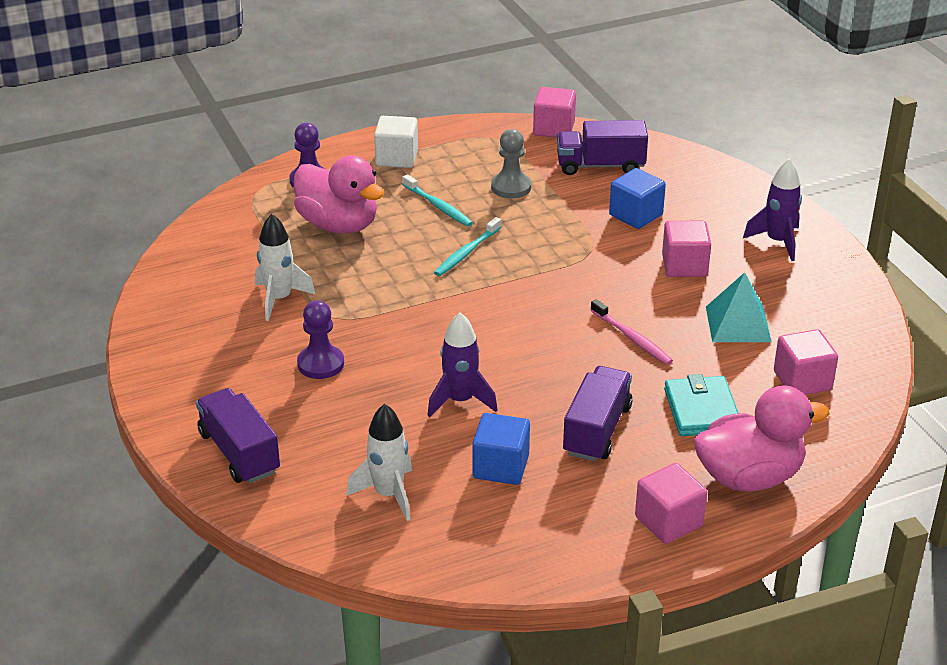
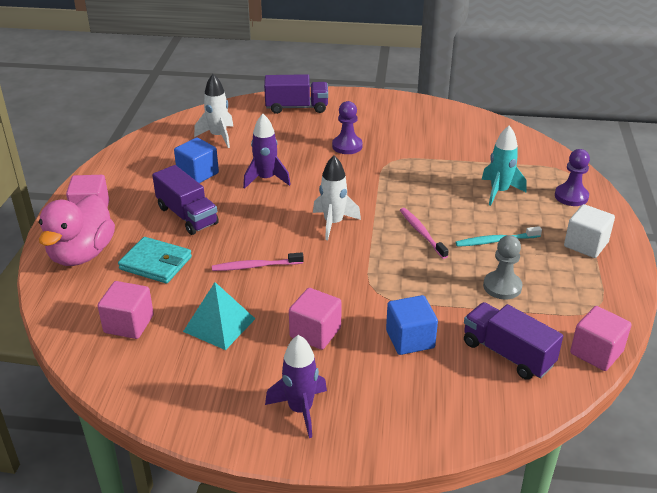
camera: 120 degrees right, 0 degrees up
(279, 299) = (425, 149): white rocket -> white rocket (333, 223)
(338, 225) = (499, 192): pink duck -> turquoise rocket
(466, 253) = (421, 232): turquoise toothbrush -> pink toothbrush
(600, 166) = (507, 354): purple truck -> purple truck turned 75 degrees counterclockwise

